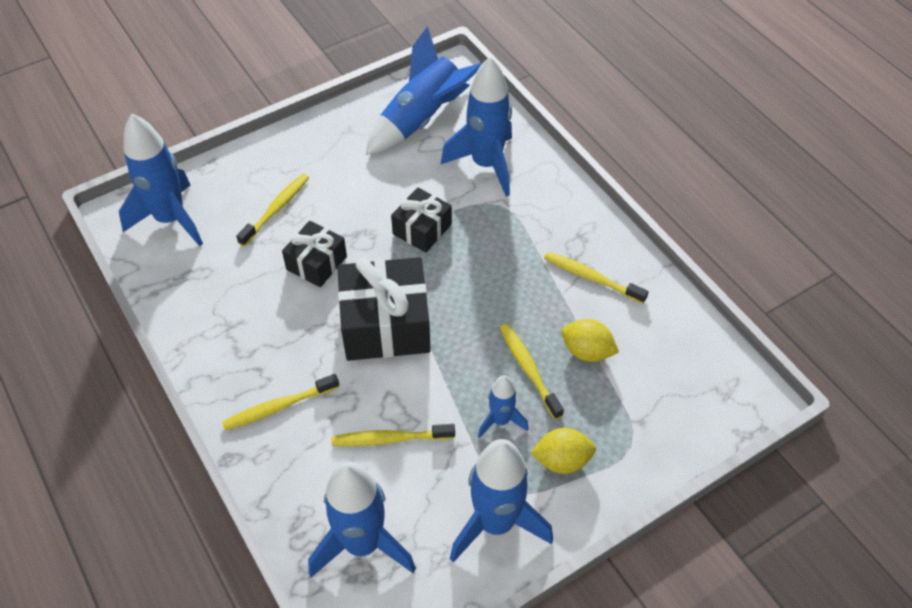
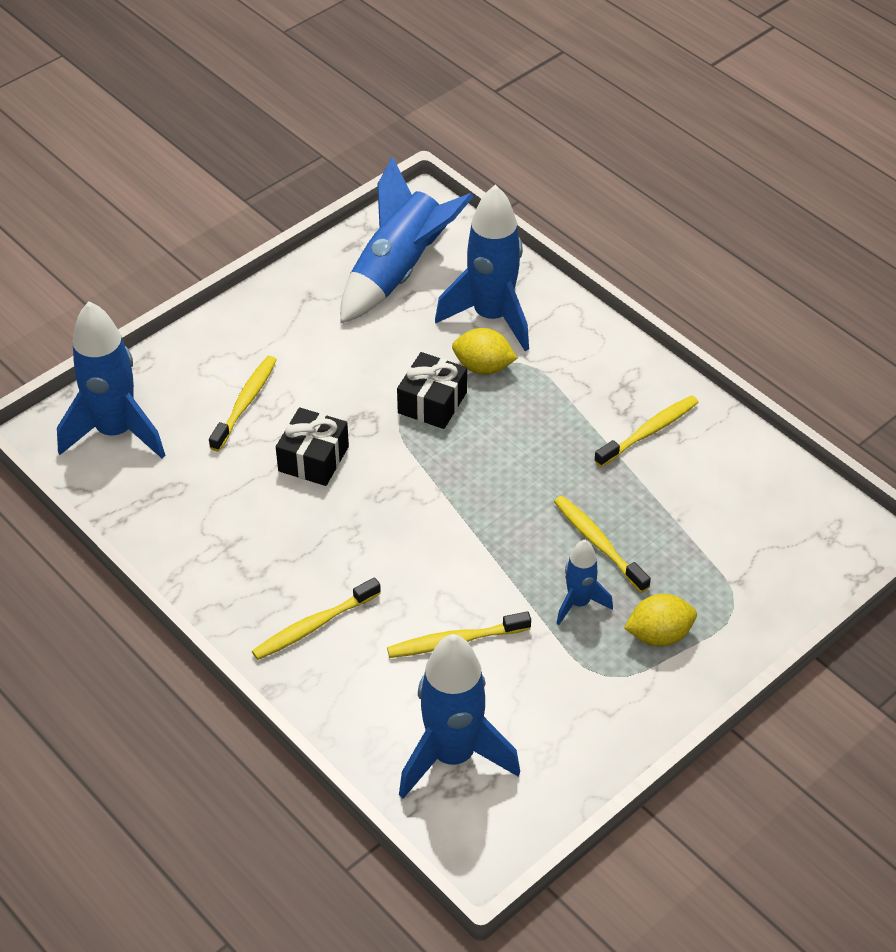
camera: 10 degrees left, 5 degrees down
(385, 324) = (416, 517): black gift -> none
(495, 523) = (599, 711): blue rocket -> none
(587, 351) = (661, 514): yellow lemon -> yellow lemon (483, 367)
(591, 278) = (649, 431): yellow toothbrush -> yellow toothbrush turned 120 degrees clockwise

